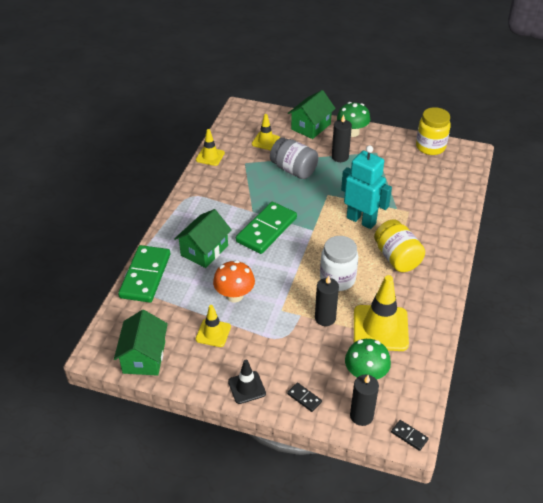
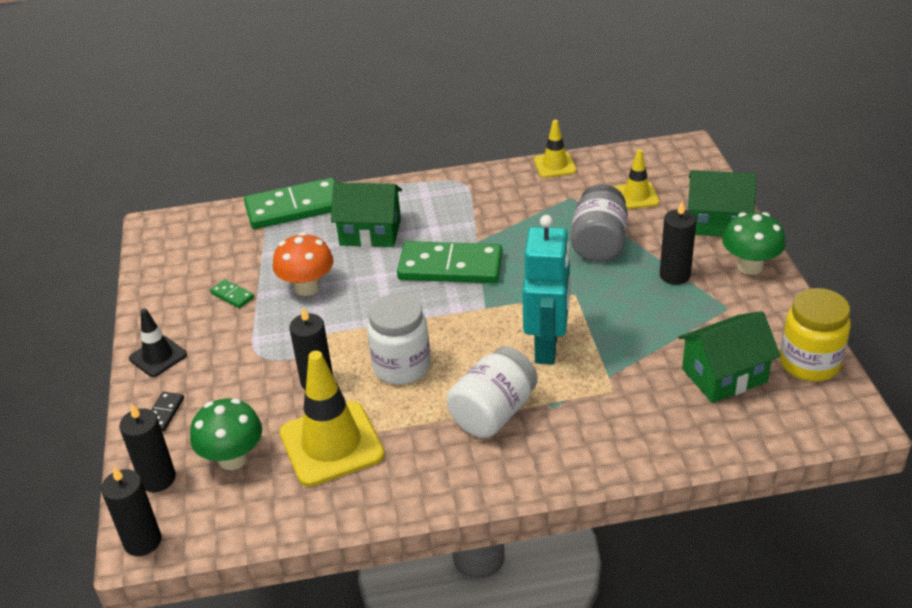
camera: 65 degrees right, 5 degrees down
(144, 357) = (166, 260): green house -> green house (724, 375)
(213, 333) = (232, 295): yellow traffic cone -> green domino
(397, 258) = (493, 413): yellow jar -> white jar
(409, 436) = (142, 541): black domino -> black candle

